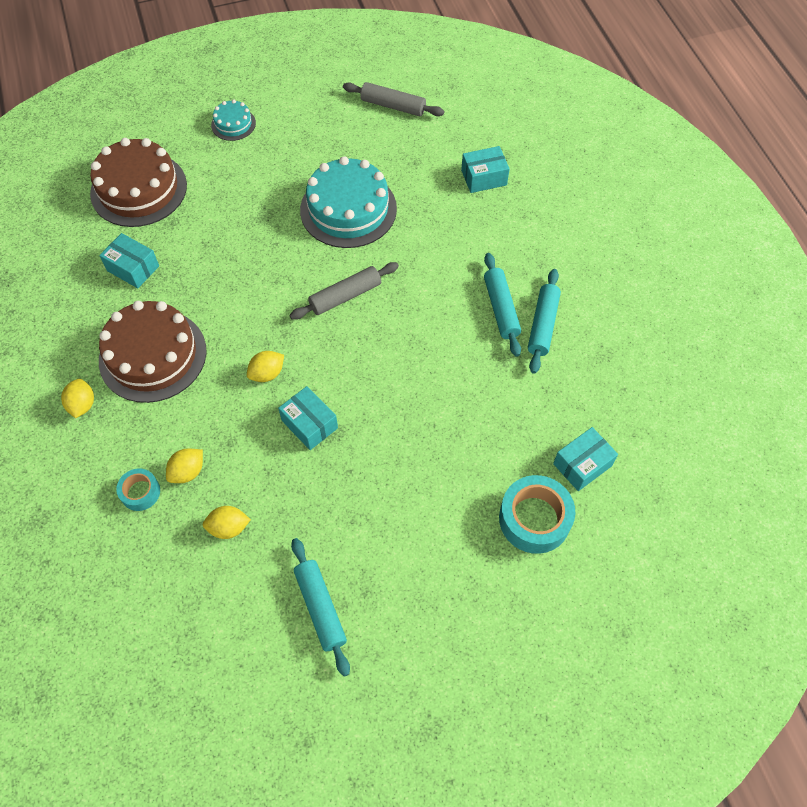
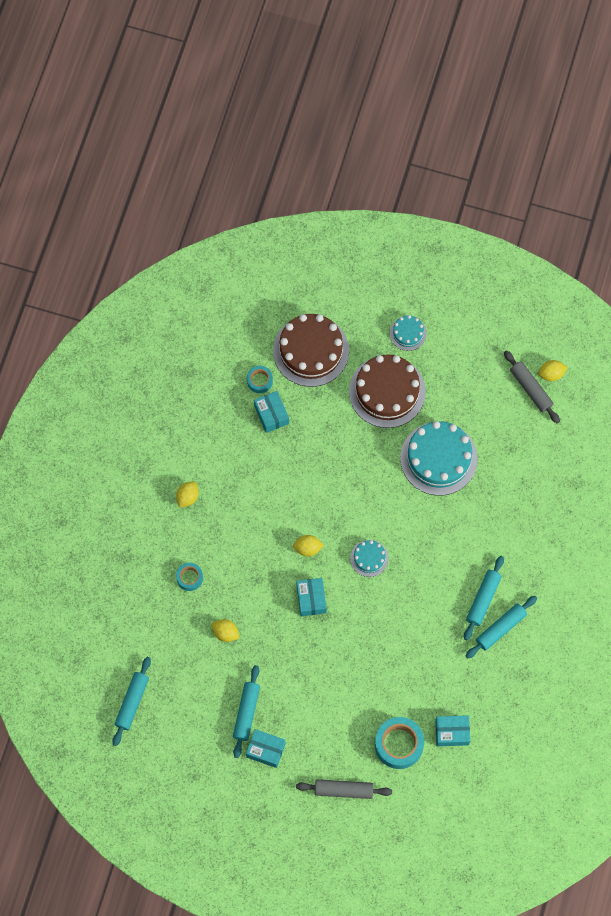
camera: 35 degrees right, 10 degrees up
(98, 245) = (259, 381): none -> turquoise tape
(153, 355) = (247, 489): brown cake -> brown cake (387, 391)
(155, 700) = (132, 702): none -> turquoise rolling pin
(188, 472) = (223, 583): yellow lemon -> yellow lemon (551, 374)
(345, 296) = (391, 525): grey rolling pin -> grey rolling pin (343, 790)
(345, 342) = (369, 558): none -> turquoise cake
(484, 178) = (549, 493): turquoise box -> turquoise box (265, 750)

